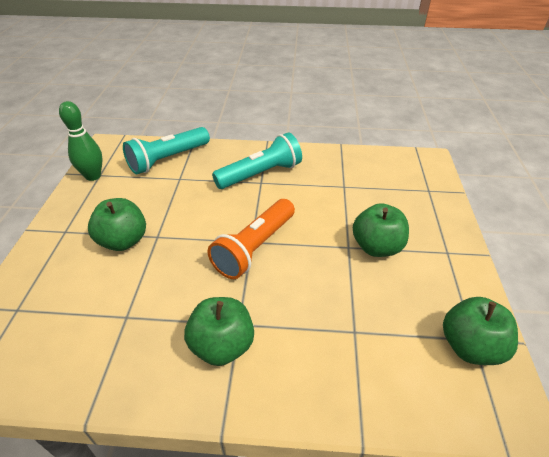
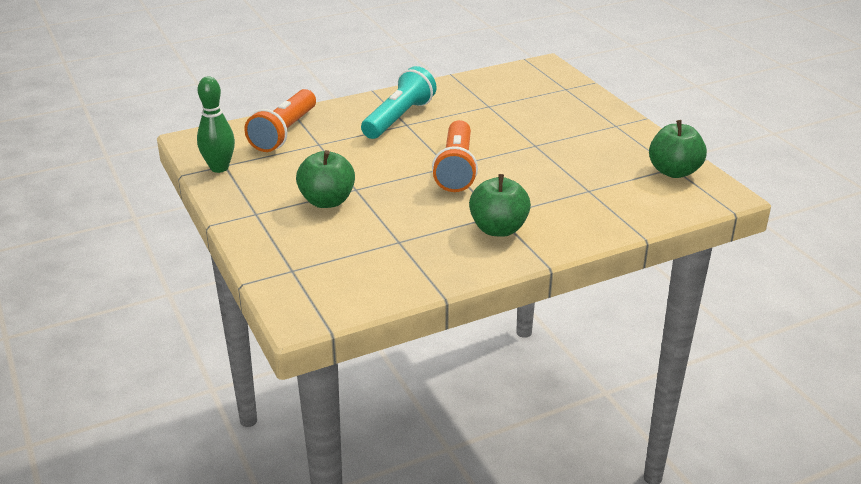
camera: 30 degrees left, 10 degrees down
(168, 159) = (284, 133): turquoise flashlight -> orange flashlight
(377, 247) = (558, 138): green apple -> none

